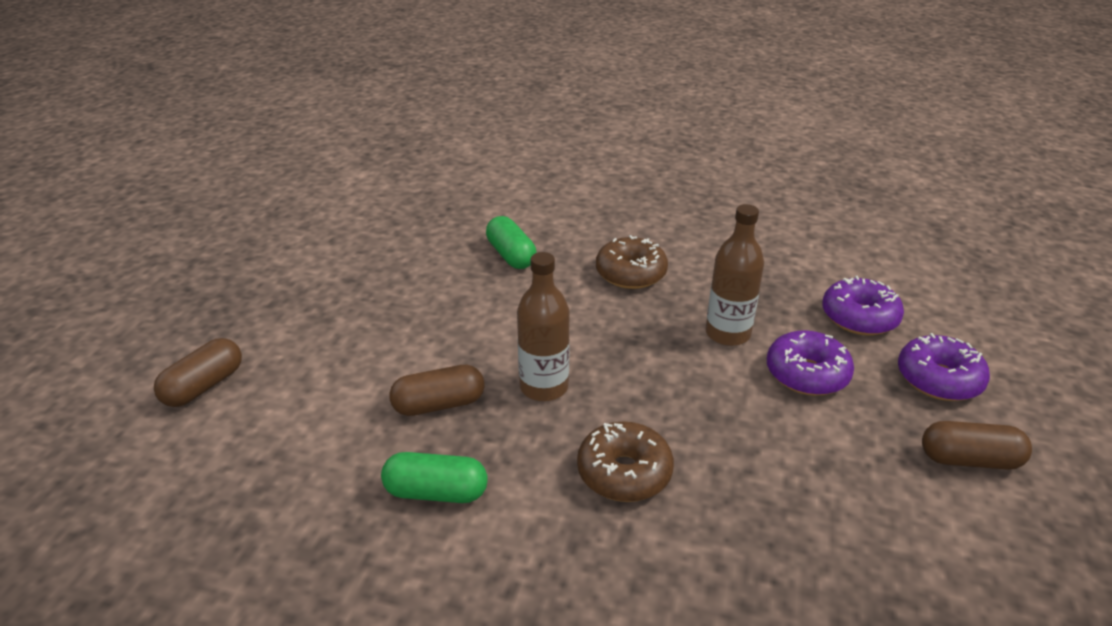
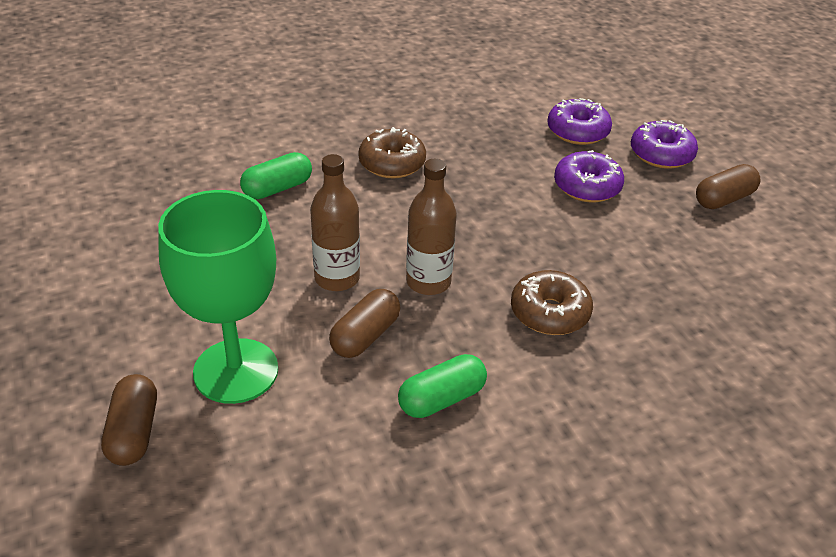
camera: 40 degrees left, 5 degrees up
(316, 379) = (236, 371): none -> green goblet
(511, 255) = (277, 188): green capsule -> green capsule turned 60 degrees counterclockwise
(727, 334) = (509, 181): brown bottle -> brown bottle (337, 278)

